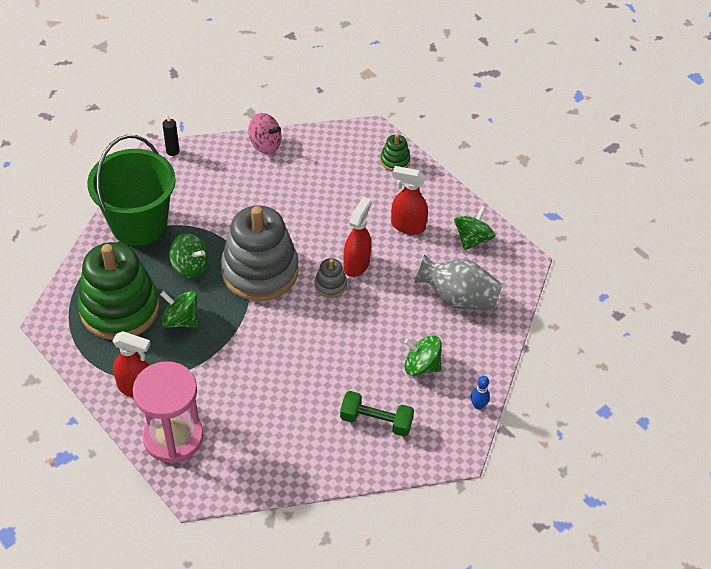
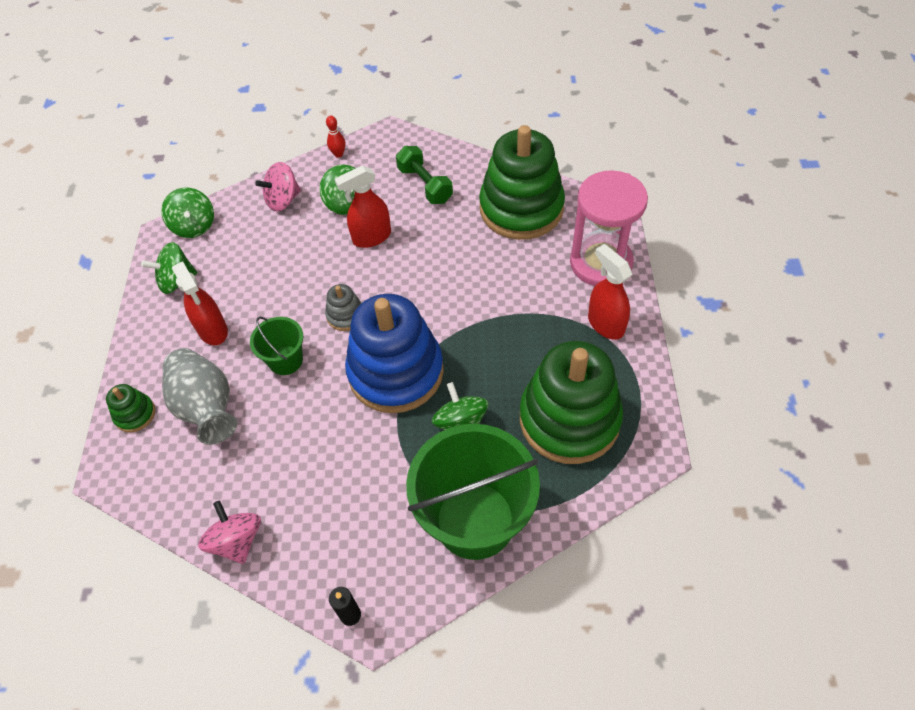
camera: 135 degrees left, 5 degrees up
(181, 320) = (515, 367): green spinning top -> green spinning top (194, 226)
(260, 271) = (396, 372): grey stacking toy -> blue stacking toy
(276, 448) = (521, 208): none -> green stacking toy
(339, 237) = (285, 360): none -> green bucket
(356, 264) = (301, 321): red spray bottle -> red spray bottle (371, 237)
(458, 298) = (254, 237): grey vase -> grey vase (206, 407)
(473, 338) = (283, 200): none -> pink spinning top
(478, 405) = (338, 154): blue bowling pin -> red bowling pin

